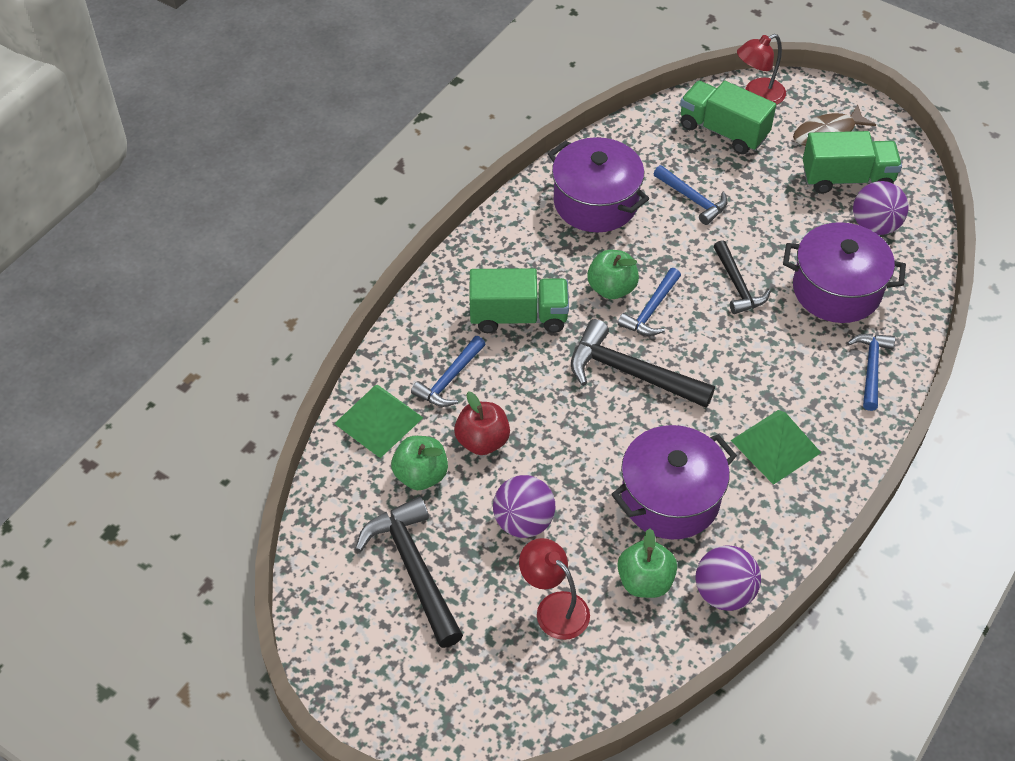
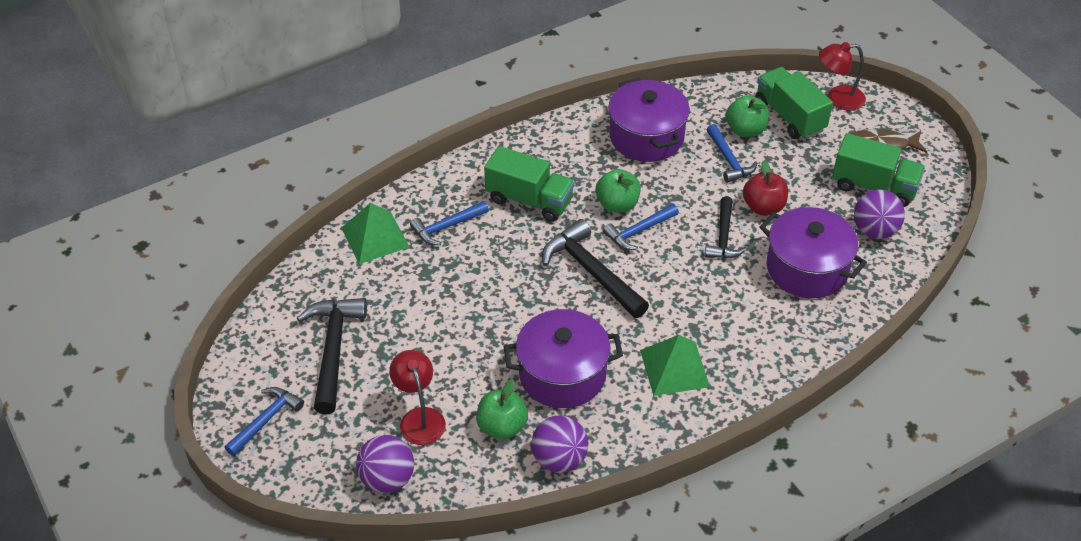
camera: 25 degrees right, 5 degrees down
(421, 475) = (381, 287): green apple -> green apple (745, 130)
(482, 441) = (443, 279): red apple -> red apple (763, 207)
(523, 522) = (436, 348): purple ball -> purple ball (387, 479)
(871, 368) = (796, 338): blue hammer -> blue hammer (266, 420)

